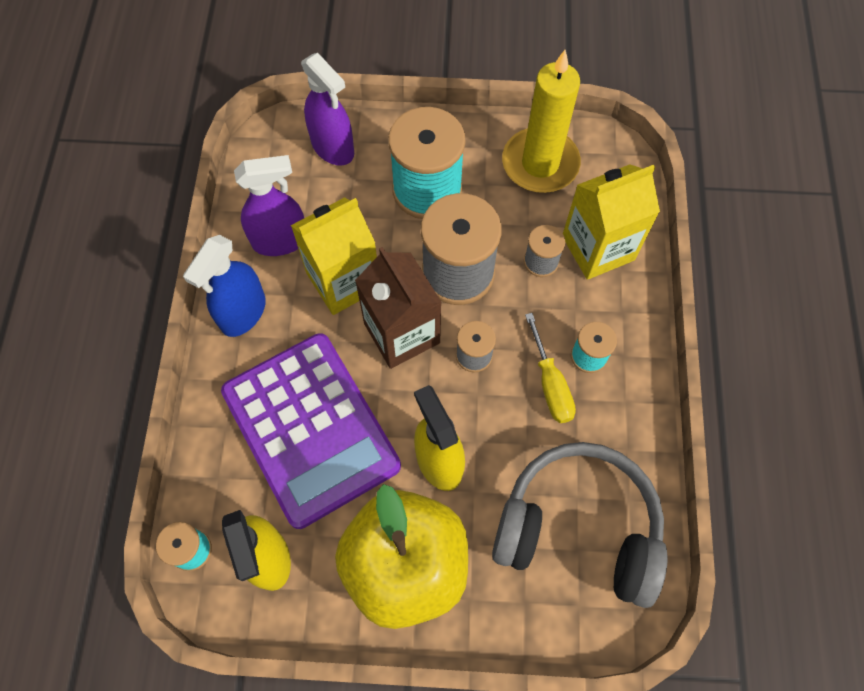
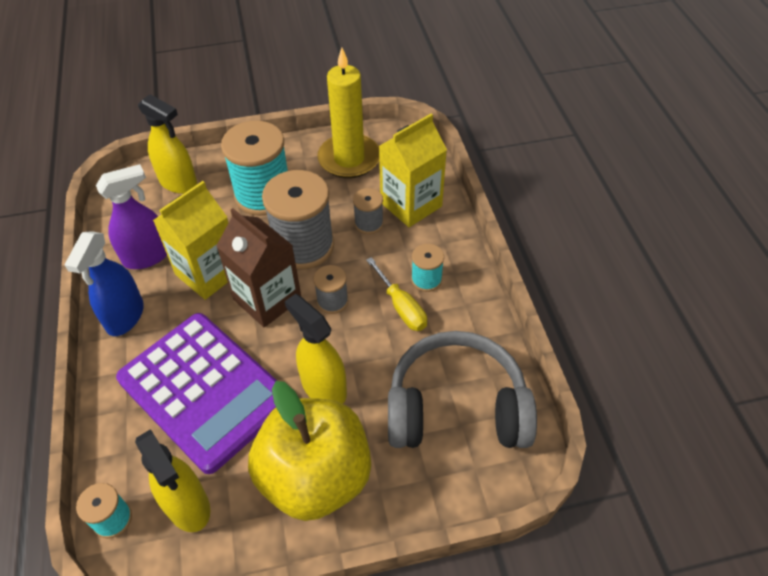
camera: 15 degrees left, 15 degrees down
(333, 148) = (178, 183): purple spray bottle -> yellow spray bottle

